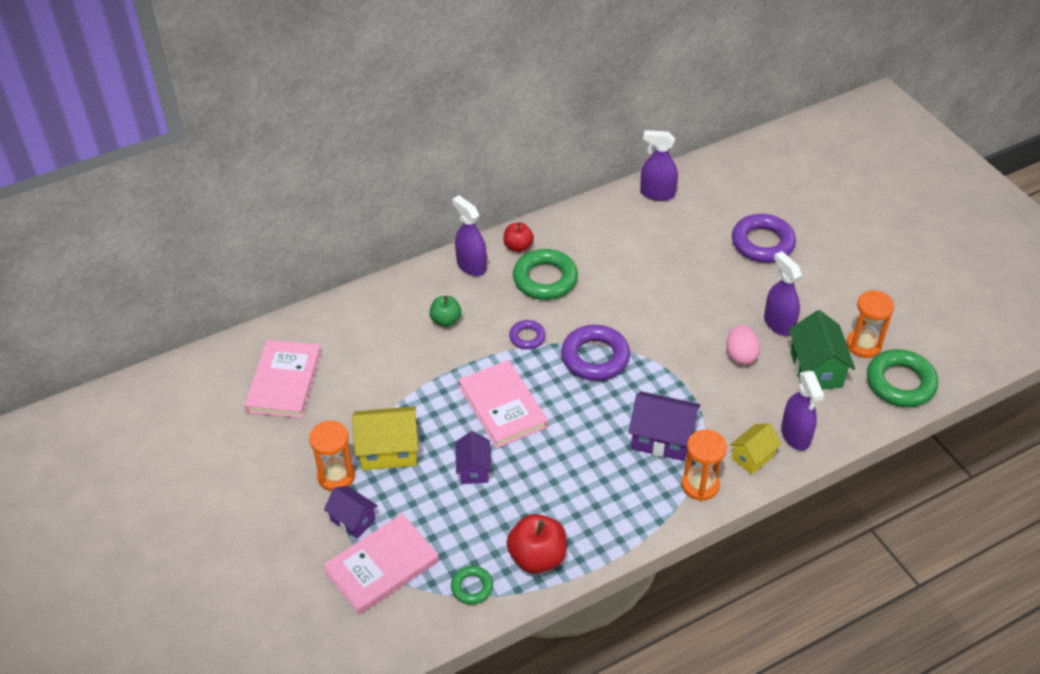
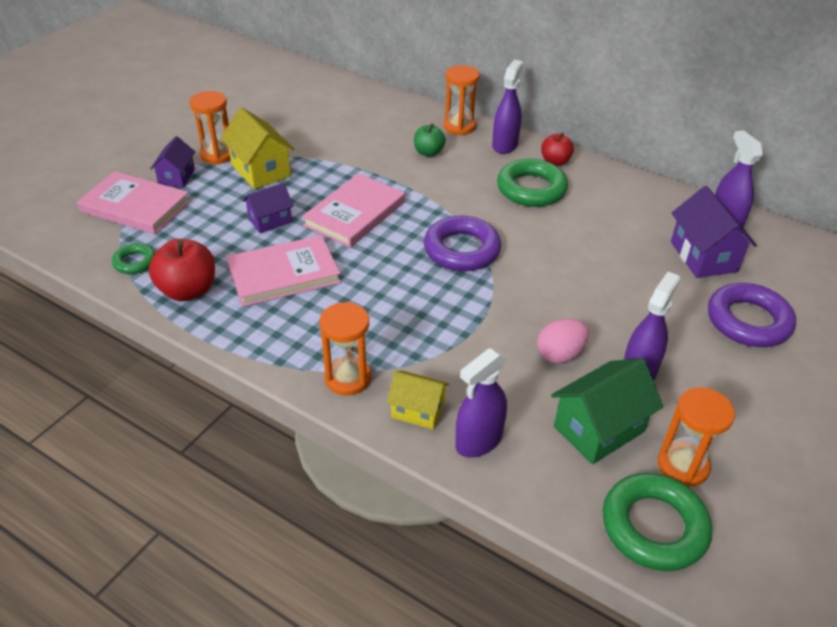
camera: 60 degrees right, 5 degrees down
(284, 381) = (297, 102): pink book -> pink book (284, 274)
(420, 282) = (459, 126): none -> orange hourglass
(527, 337) = (450, 201): purple ring -> none
(662, 438) = (392, 329): purple house -> purple house (703, 256)

